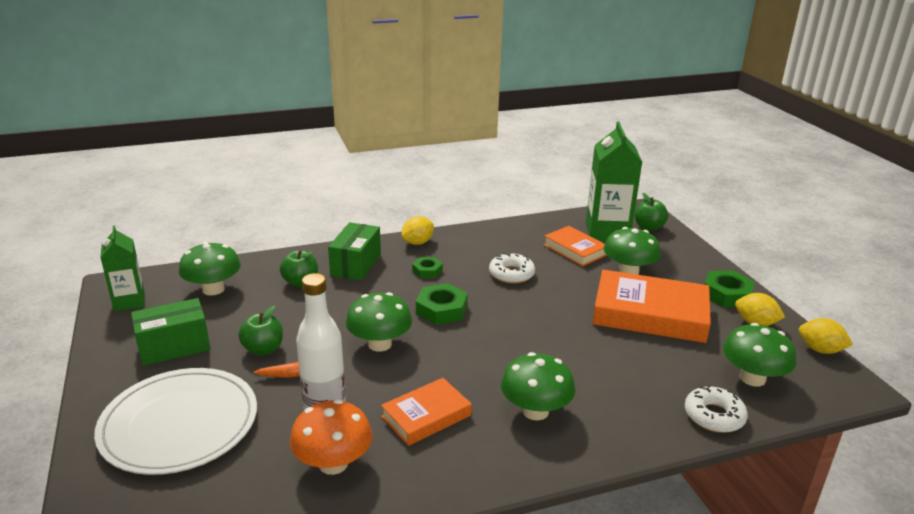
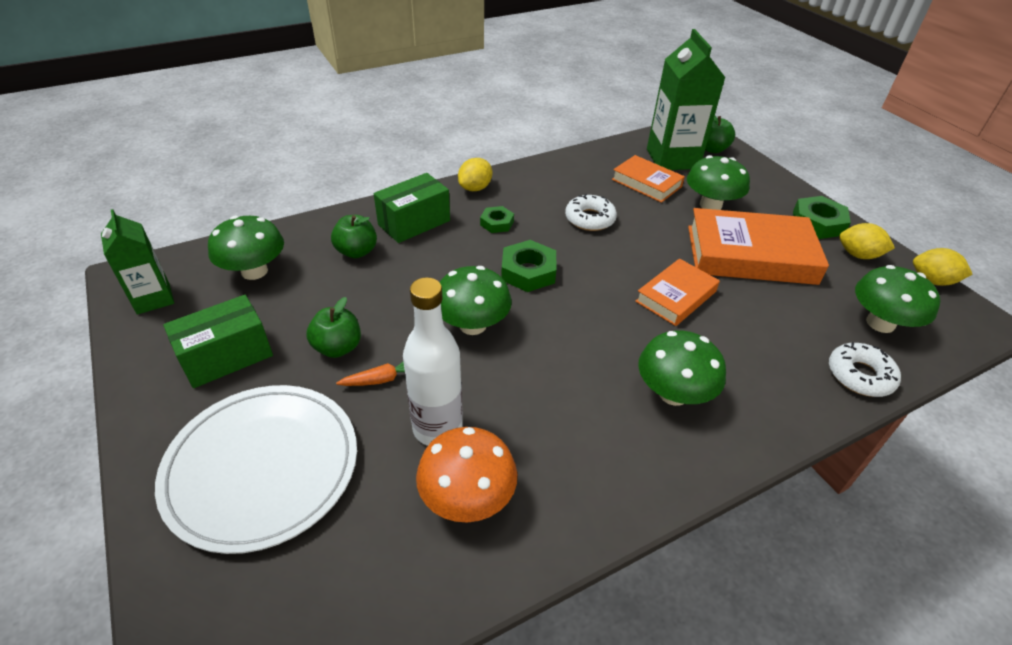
camera: 10 degrees left, 15 degrees up
(356, 265) = (414, 222): green box -> green box turned 45 degrees clockwise
(426, 416) = (555, 416): orange book -> orange book (676, 296)

